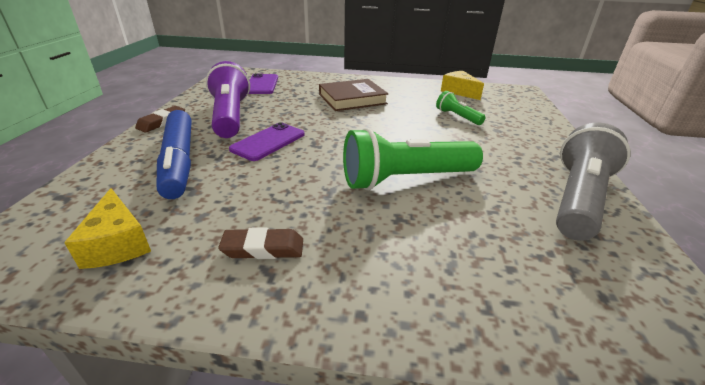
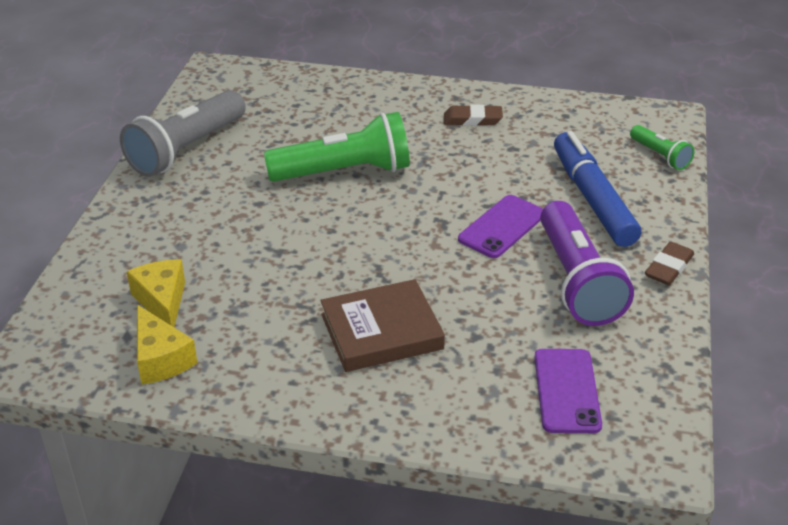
camera: 175 degrees left, 5 degrees up
(118, 243) = (582, 125): yellow cheese -> yellow cheese (162, 302)
(457, 117) = (219, 277): green flashlight -> green flashlight (660, 156)

